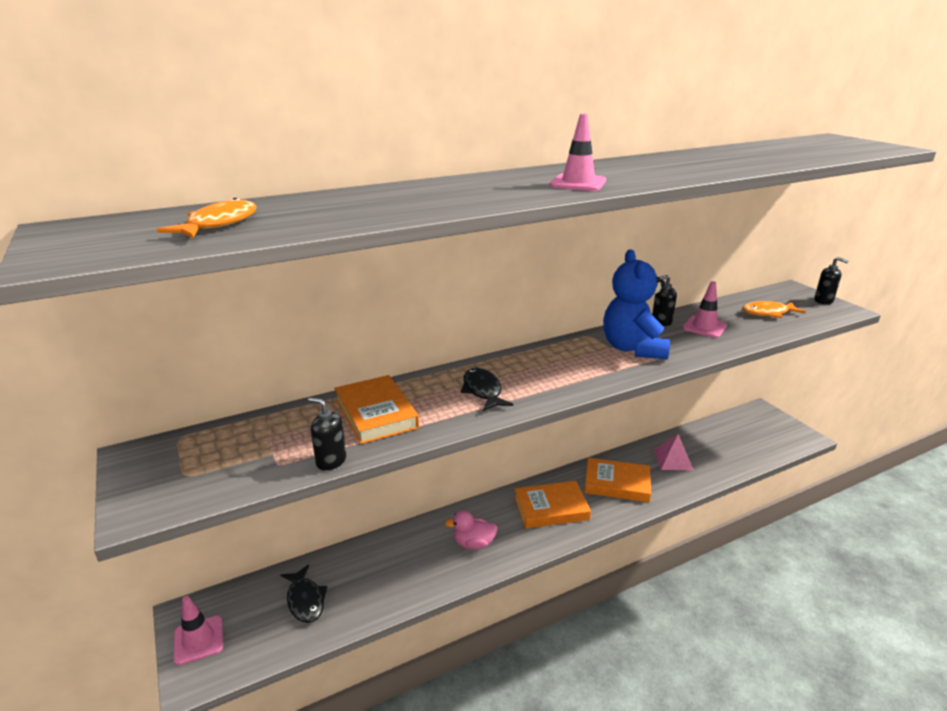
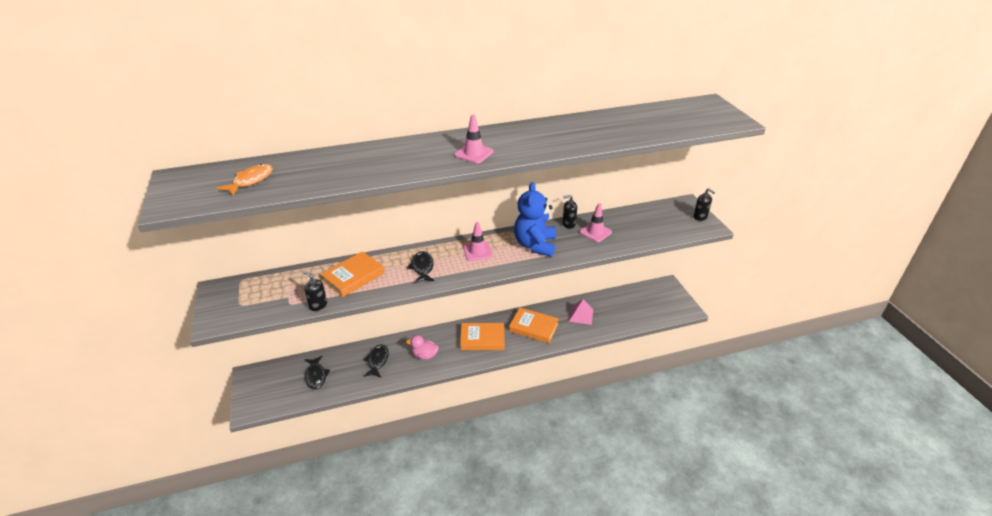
camera: 10 degrees right, 10 degrees up
(198, 640) = (254, 390): pink traffic cone -> pink traffic cone (477, 251)
(376, 413) = (353, 277): orange book -> orange book turned 60 degrees clockwise
(401, 562) = (377, 361): none -> black fish
(768, 313) = (650, 224): orange fish -> none

